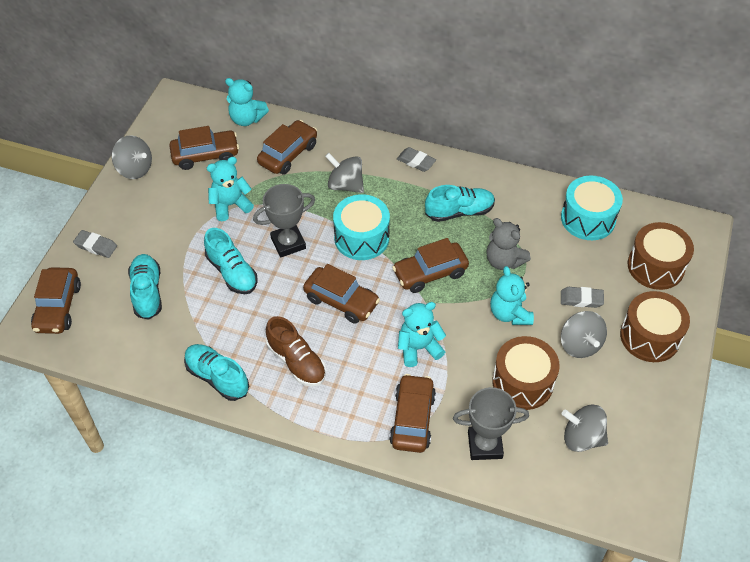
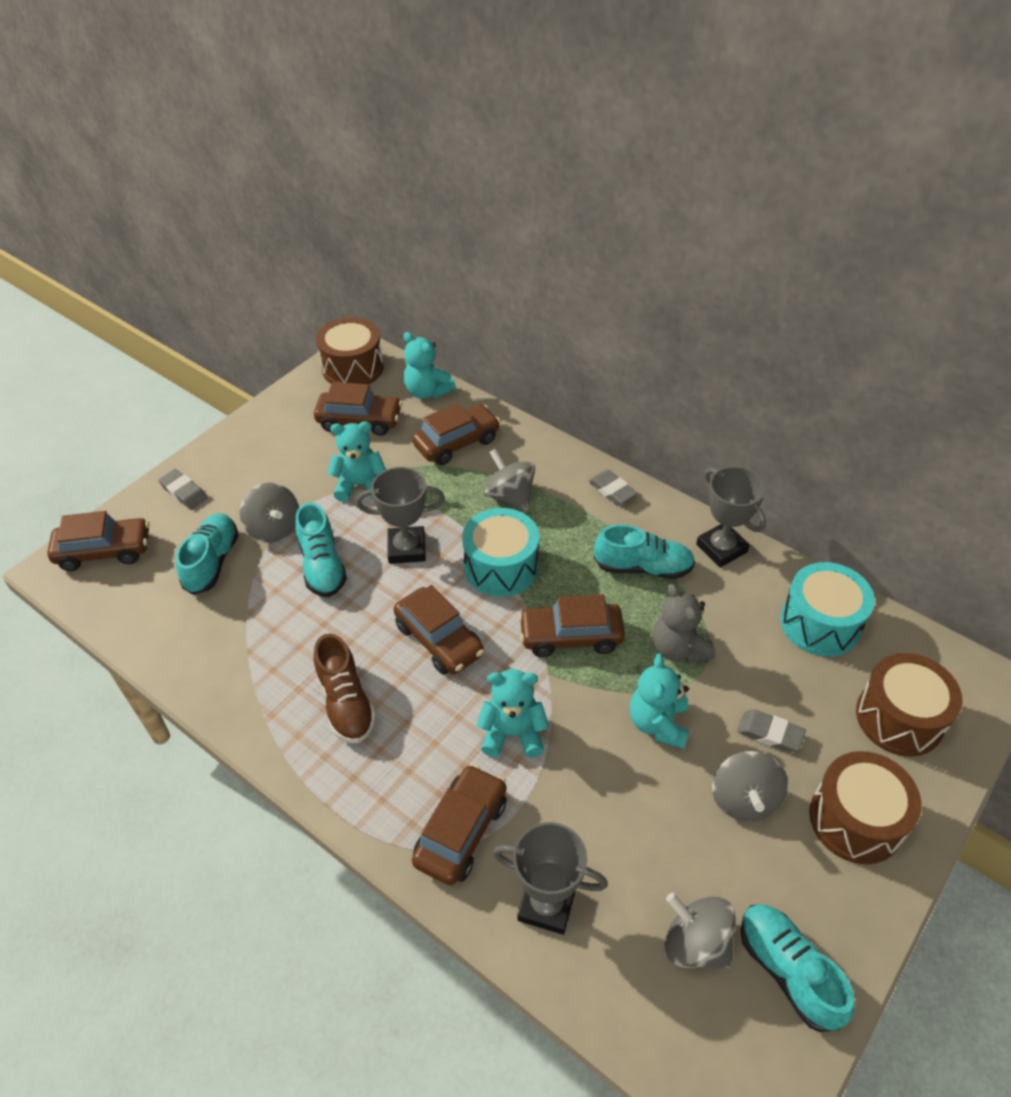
camera: 20 degrees right, 5 degrees down
(58, 307) = (104, 551): brown car -> brown car turned 120 degrees counterclockwise
(135, 169) = (272, 417): grey spinning top -> grey spinning top (274, 528)
(217, 377) = (239, 692): turquoise shoe -> turquoise shoe (788, 971)
(506, 184) = (721, 548): none -> grey trophy
(522, 382) = (638, 829): brown drum -> brown drum (353, 368)

